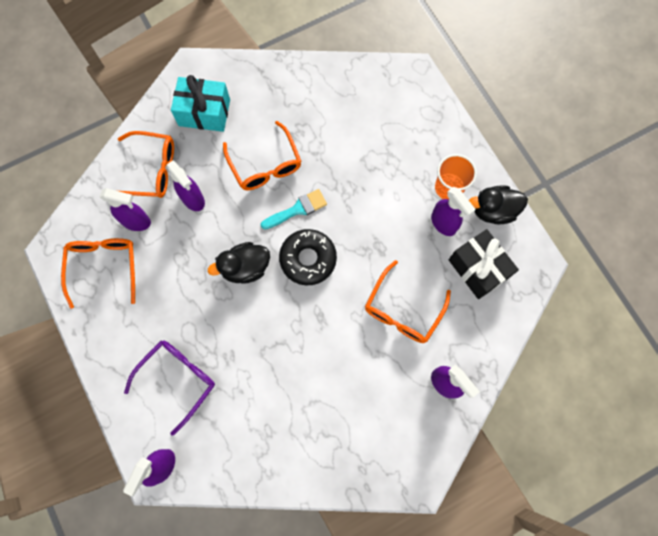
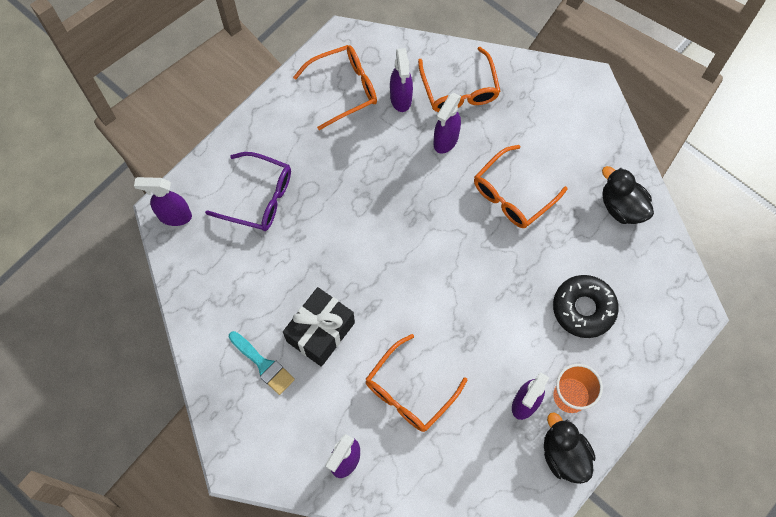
camera: 70 degrees right, 5 degrees down
(204, 112) = (544, 114): turquoise gift -> none
(245, 268) = (393, 217): black duck -> black duck (621, 207)
(297, 209) = (477, 244): turquoise brush -> turquoise brush (263, 365)
(308, 259) = (427, 274): black donut -> black donut (583, 309)
(403, 309) = (410, 391): orange glasses -> orange glasses turned 60 degrees counterclockwise
(478, 269) = (487, 458): black gift -> black gift (320, 332)

